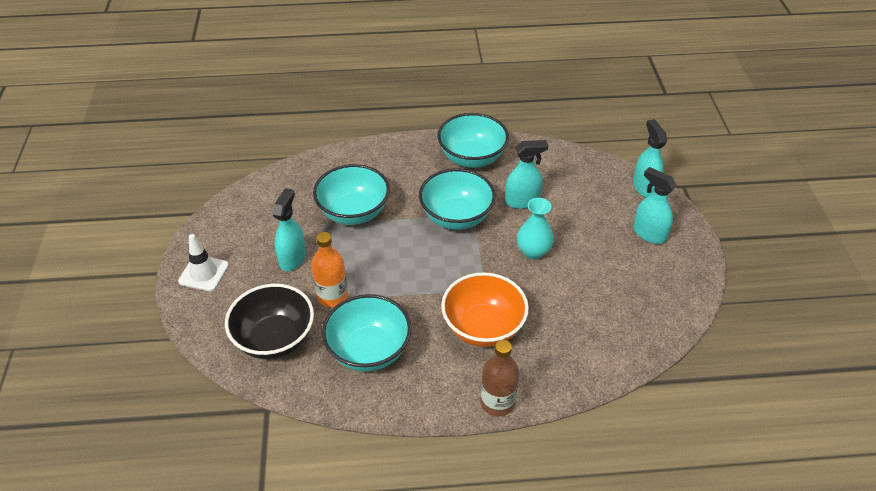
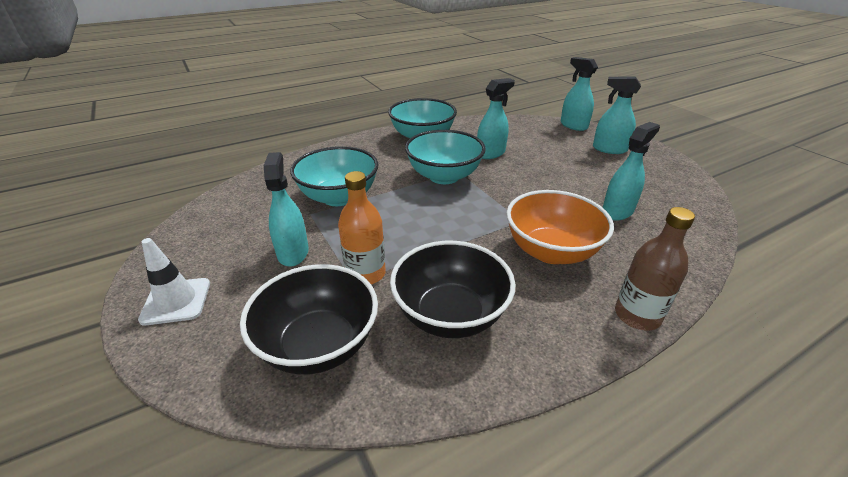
camera: 25 degrees left, 10 degrees down
(369, 350) = (450, 315): turquoise bowl -> black bowl
(533, 252) = (535, 182): turquoise vase -> none
(578, 310) = (617, 211): none -> turquoise spray bottle

